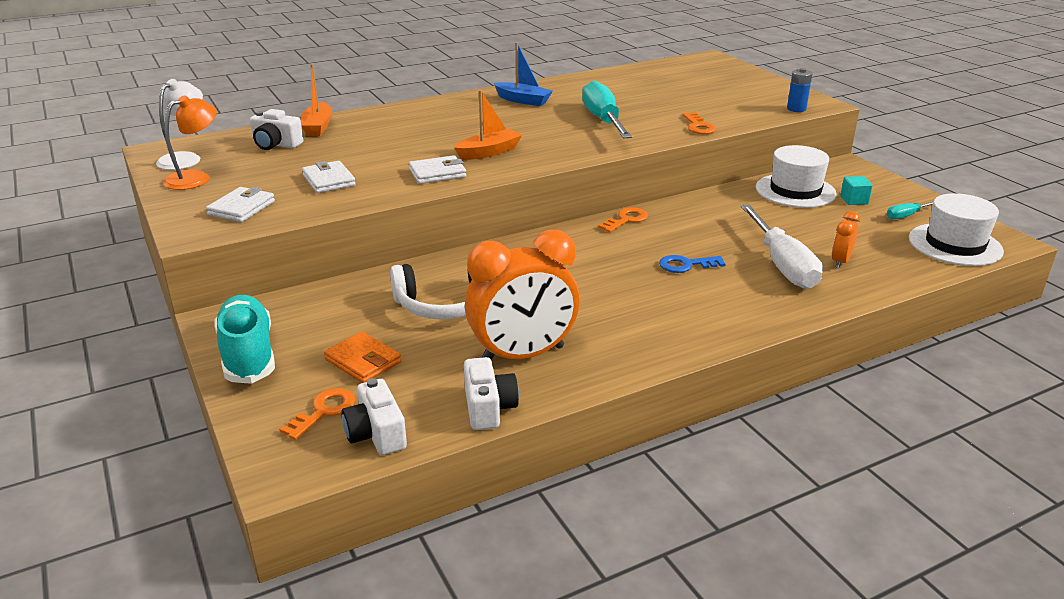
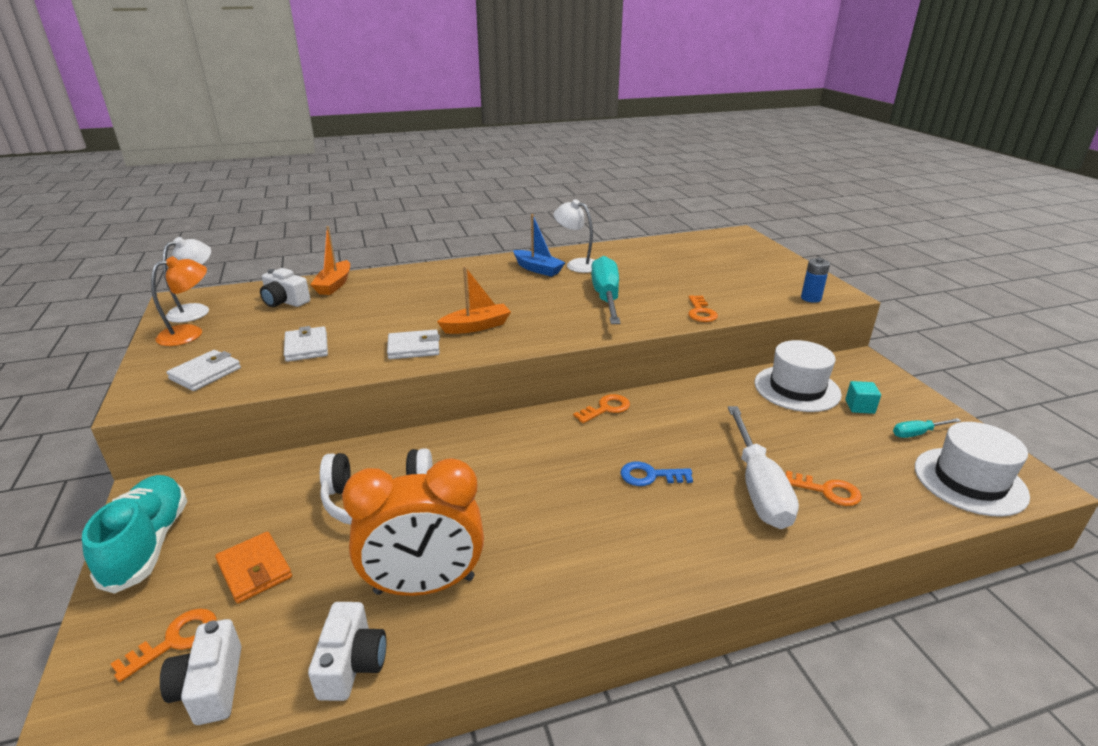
camera: 10 degrees right, 0 degrees up
(560, 94) = (577, 264): none -> white lamp
(840, 262) = (827, 491): orange clock -> orange key

